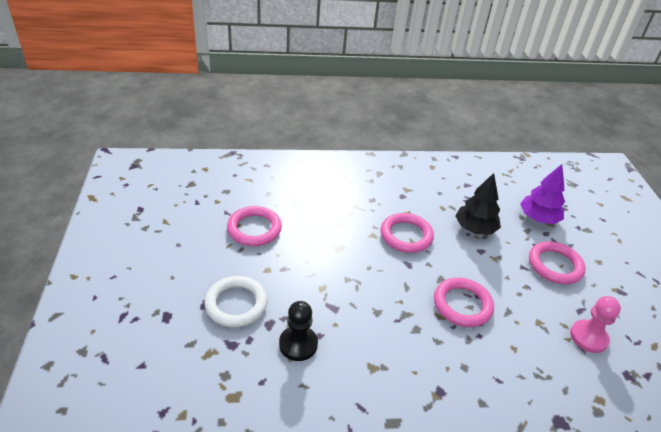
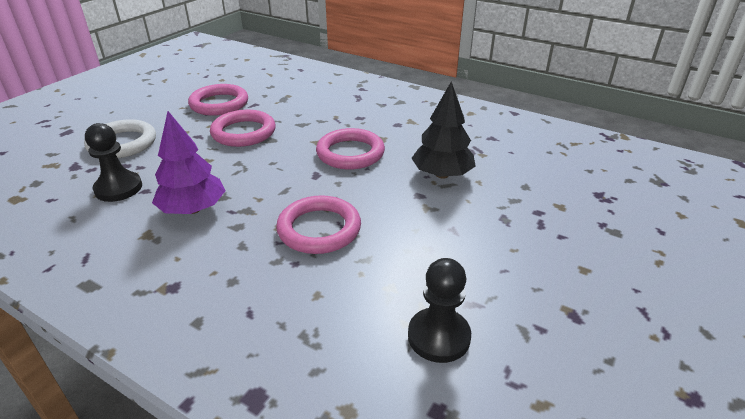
camera: 40 degrees right, 5 degrees down
(538, 218) = (548, 195): purple tree -> purple tree (193, 209)
(555, 265) = (502, 245): pink ring -> pink ring (243, 132)
(588, 337) = (438, 336): pink pawn -> black pawn

